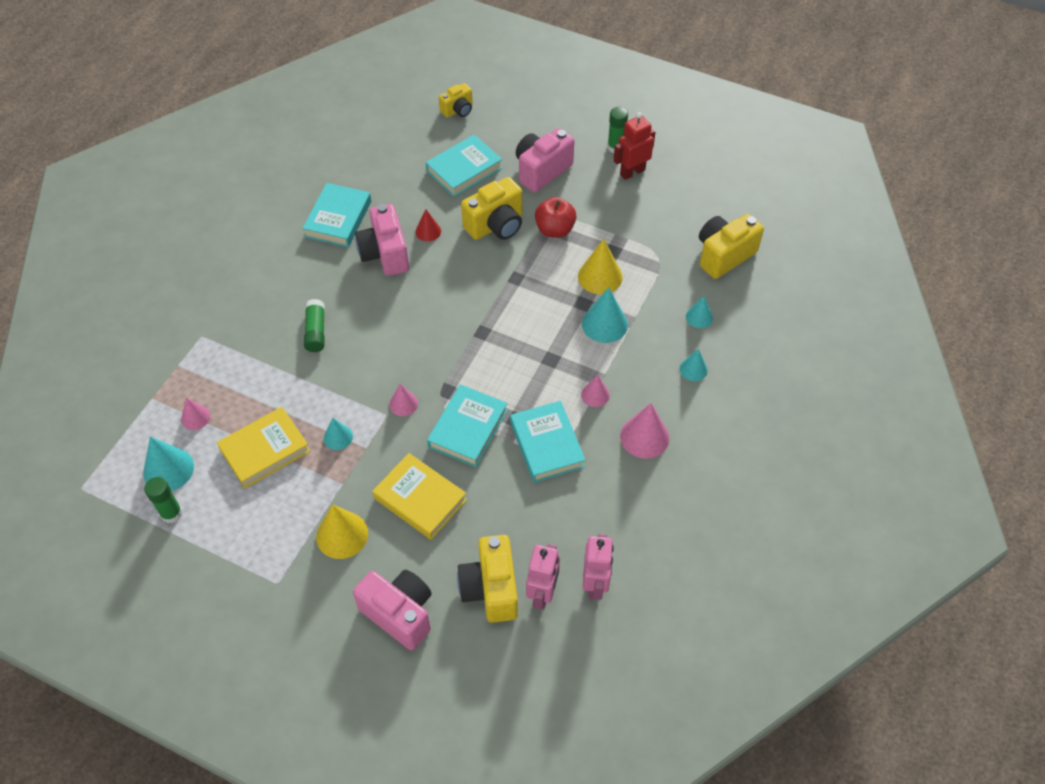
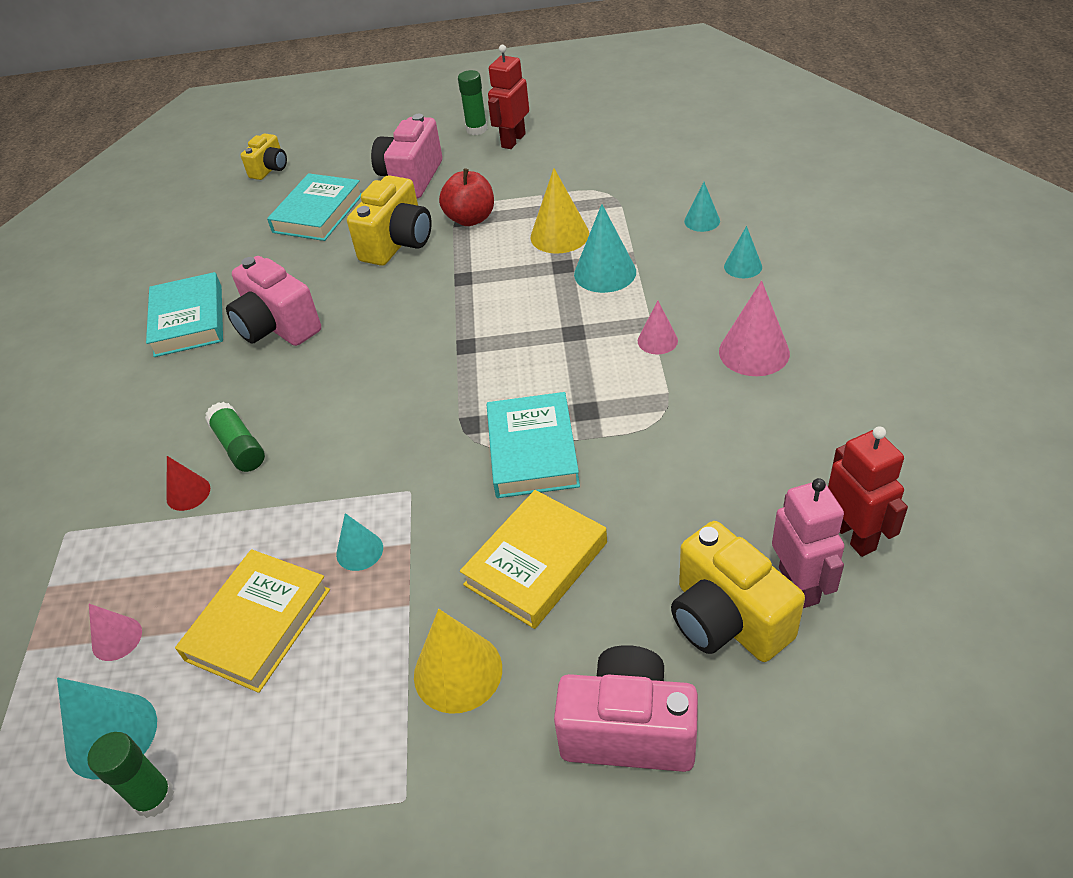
camera: 25 degrees left, 10 degrees down
(403, 404) = (423, 467): pink cone -> none
(420, 499) = (536, 563): yellow book -> yellow book turned 60 degrees counterclockwise
(428, 231) = (317, 283): red cone -> red cone (188, 493)
(547, 444) = (647, 417): turquoise book -> none
(595, 584) = (853, 535): pink robot -> red robot
(723, 255) = (675, 163): yellow camera -> none

